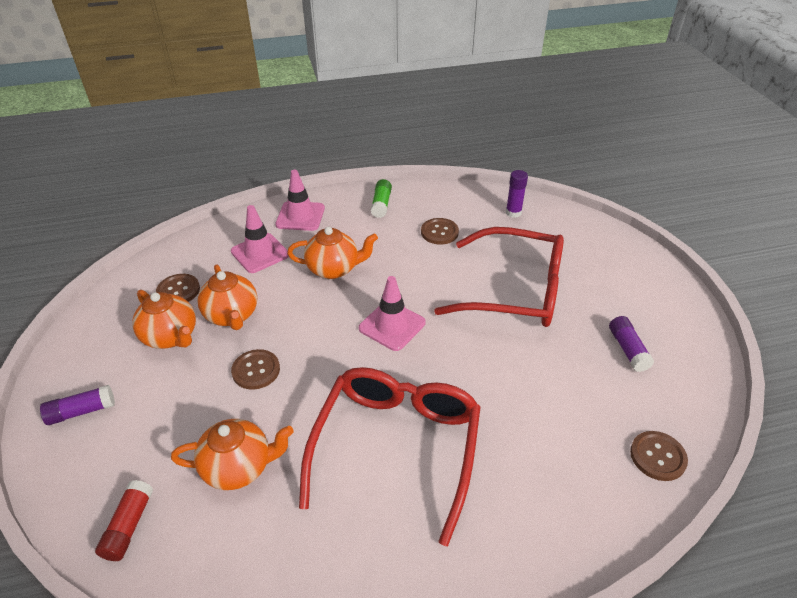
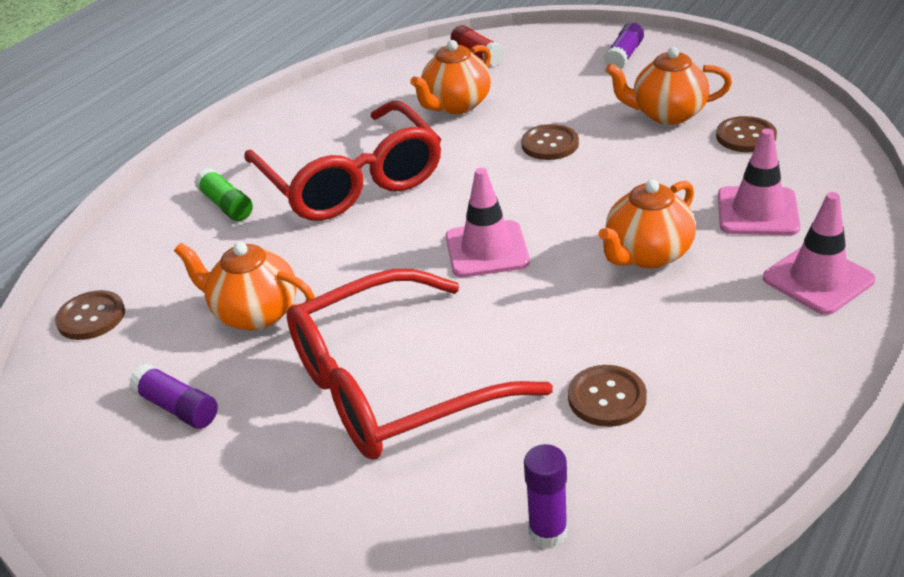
camera: 140 degrees right, 5 degrees down
(232, 316) = (653, 156): orange teapot -> orange teapot (255, 313)
(381, 204) = (762, 379): green glue stick -> green glue stick (226, 205)

